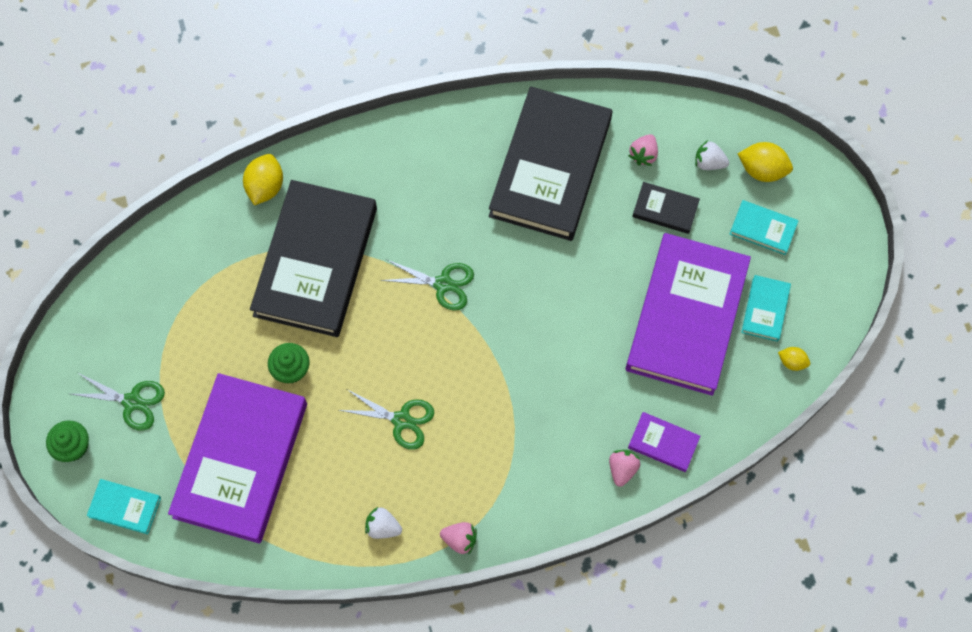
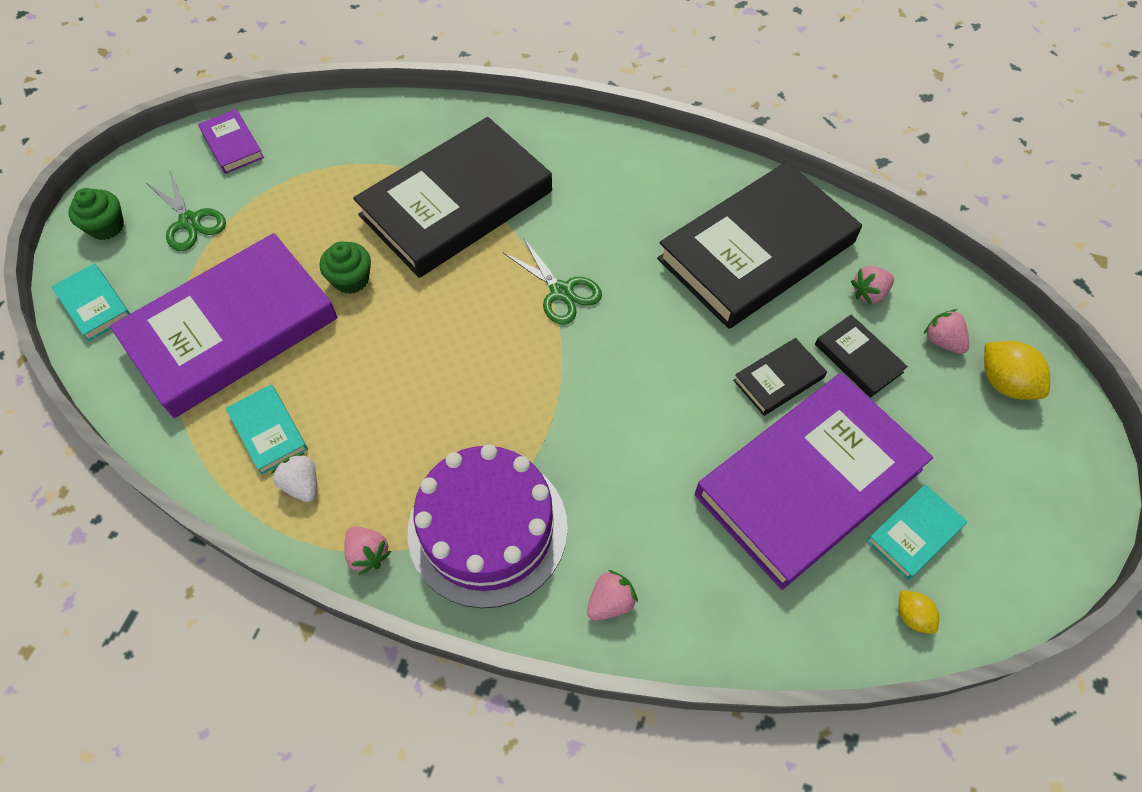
camera: 35 degrees right, 10 degrees down
(265, 187) = (466, 121): yellow lemon -> none
(401, 420) = (413, 392): green scissors -> none
(519, 475) = (487, 529): none -> purple cake
(625, 257) = (778, 379): none -> black book
(663, 443) = (681, 605): purple book -> purple book (232, 144)
(709, 162) = (942, 341): white strawberry -> pink strawberry
(763, 229) = (967, 444): turquoise book -> turquoise book (268, 431)

